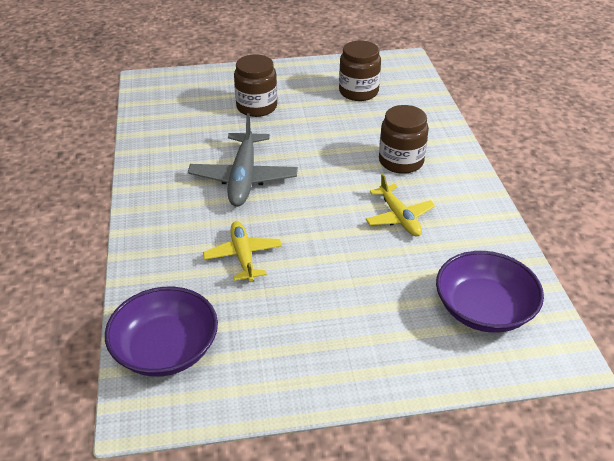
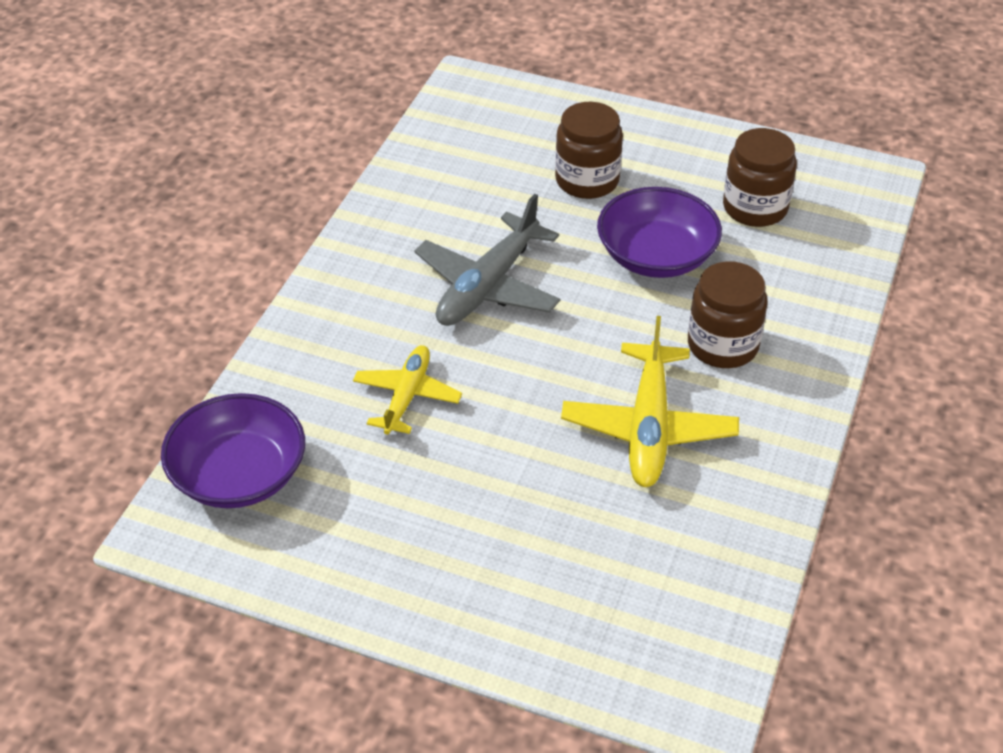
camera: 30 degrees right, 5 degrees up
(399, 217) = (648, 428): yellow plane -> yellow plane, size x1.56
(484, 309) = (651, 602): purple bowl -> purple bowl (656, 256)

